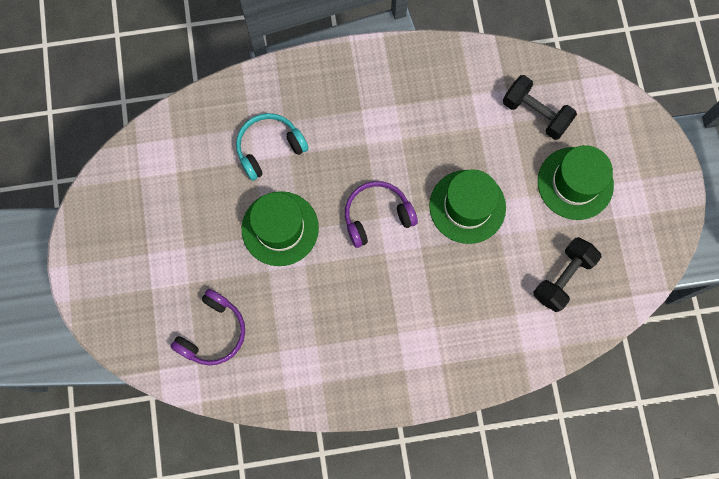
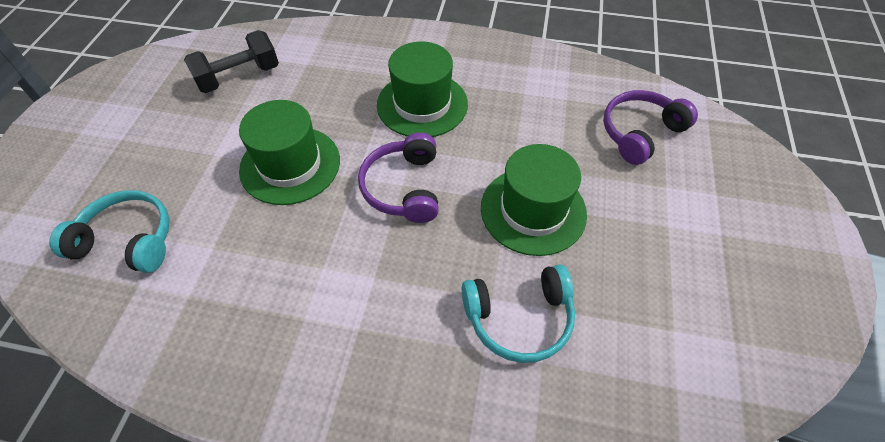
camera: 160 degrees left, 20 degrees down
(377, 216) = (403, 187): purple headphones -> purple headphones turned 90 degrees clockwise
(535, 114) = (128, 240): black dumbbell -> turquoise headphones
(575, 183) = (152, 150): green hat -> green hat (422, 104)

